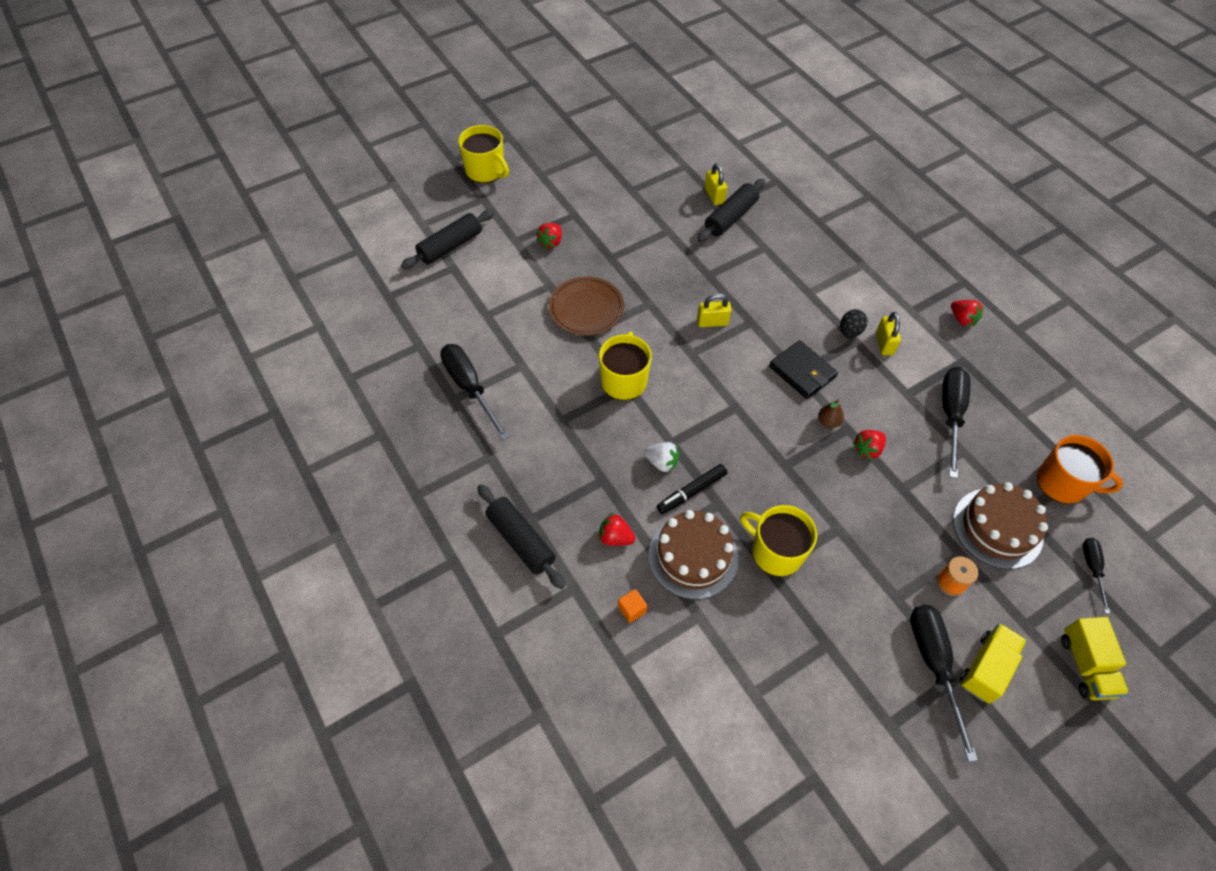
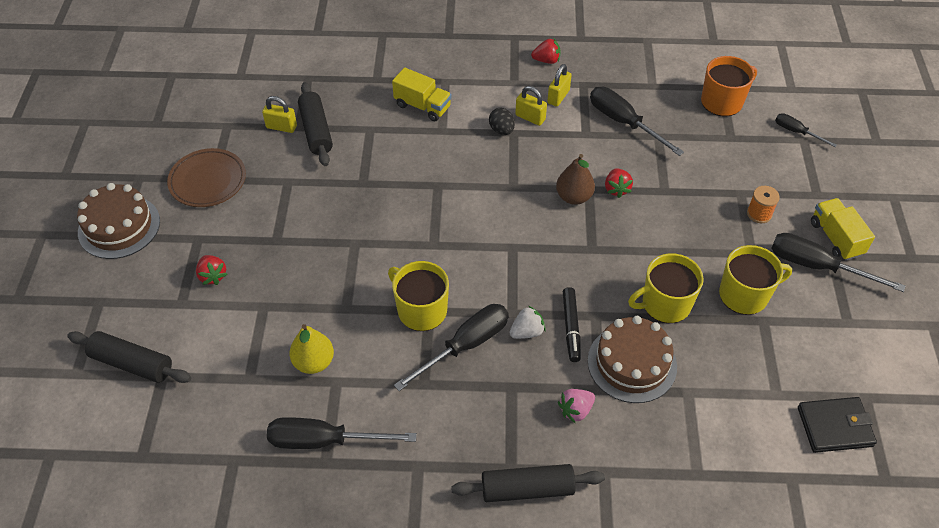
camera: 55 degrees left, 5 degrees down
(450, 246) = (132, 363): black rolling pin -> black rolling pin turned 60 degrees counterclockwise
(485, 171) = (64, 278): yellow mug -> yellow mug (745, 294)
(527, 343) = (314, 362): none -> yellow pear
(586, 309) = (318, 293): brown plate -> brown plate (208, 181)
(615, 428) = (465, 345): none -> black screwdriver
(615, 537) = (575, 410): red strawberry -> pink strawberry
(632, 609) = (652, 438): orange cube -> none
(712, 322) = (414, 210): yellow padlock -> yellow padlock (558, 97)
(802, 372) = (514, 183): black wallet -> black wallet (834, 426)
(828, 422) = (574, 197): brown pear -> brown pear, size x1.60
(997, 528) = (733, 159): brown cake -> brown cake (119, 226)
(1086, 666) = (864, 184): yellow truck -> yellow truck (422, 106)

